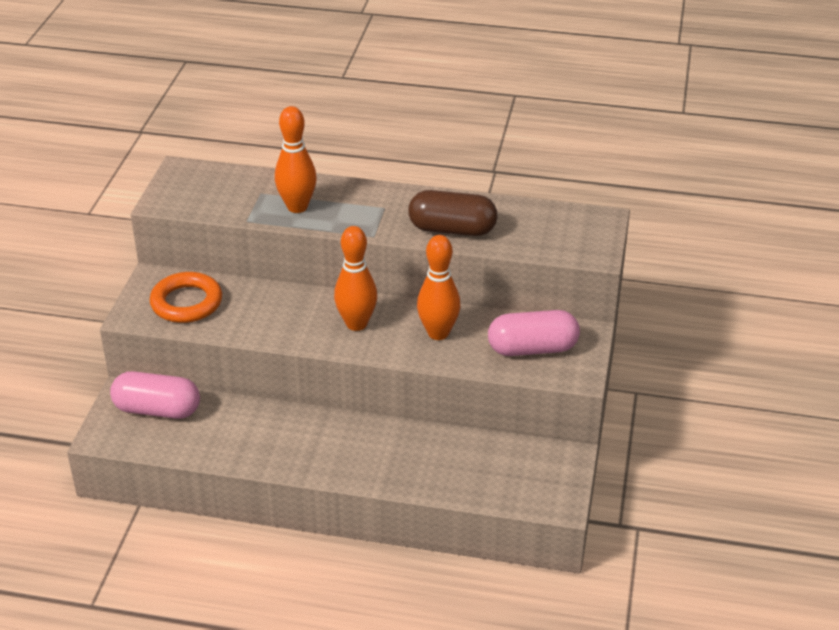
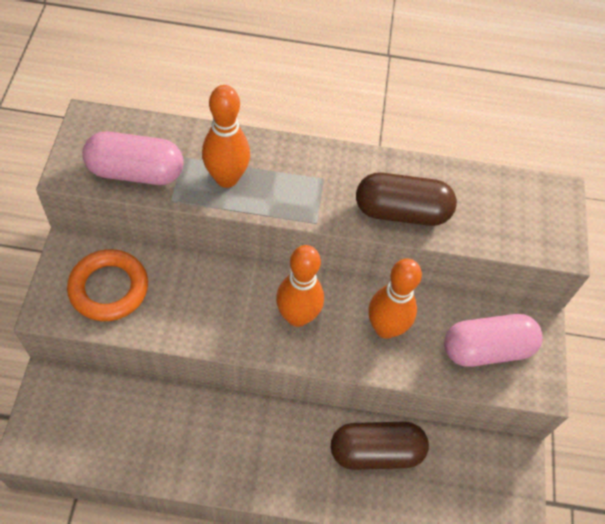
camera: 10 degrees left, 20 degrees up
(157, 410) = (86, 406): pink capsule -> pink capsule (136, 172)
(428, 448) = (376, 451): none -> brown capsule

